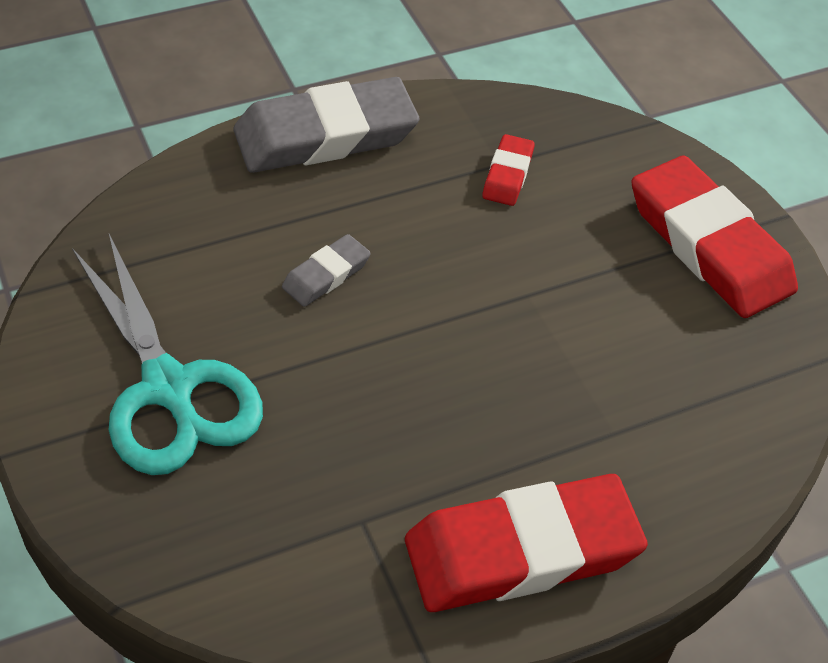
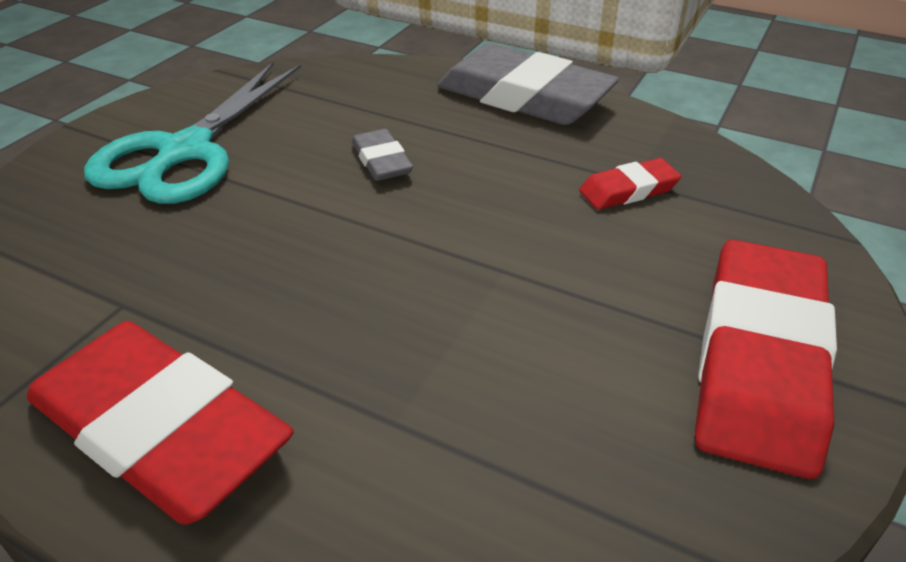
camera: 55 degrees right, 10 degrees down
(326, 275) = (381, 161): grey eraser -> grey eraser turned 60 degrees clockwise

